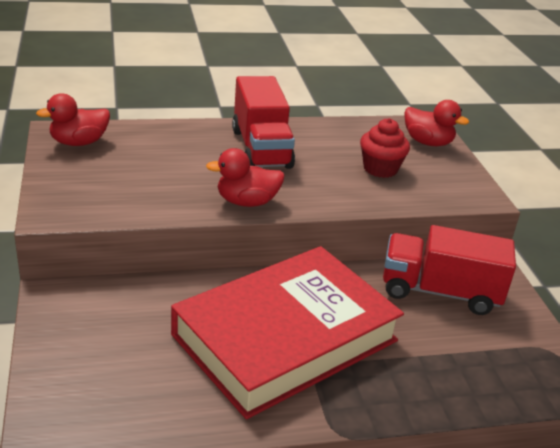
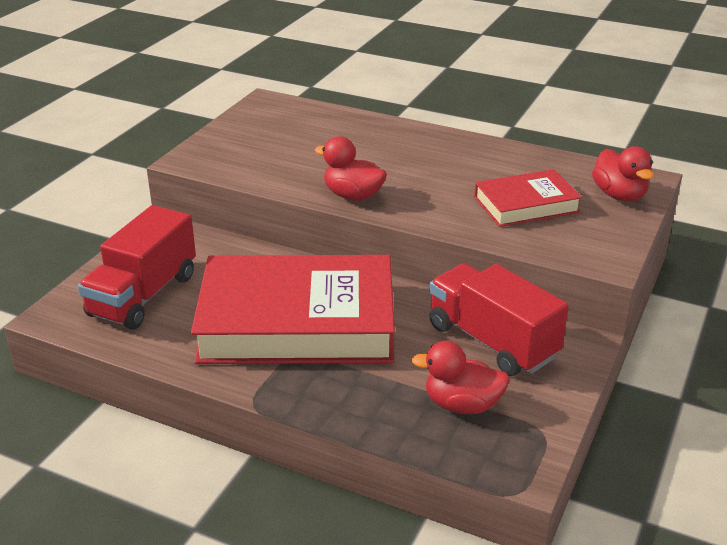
camera: 40 degrees right, 0 degrees up
(79, 142) = (272, 113): red duck -> red duck (462, 405)
(261, 148) = (426, 156): red truck -> red truck (143, 295)
(380, 169) = (526, 205): red cupcake -> red book

